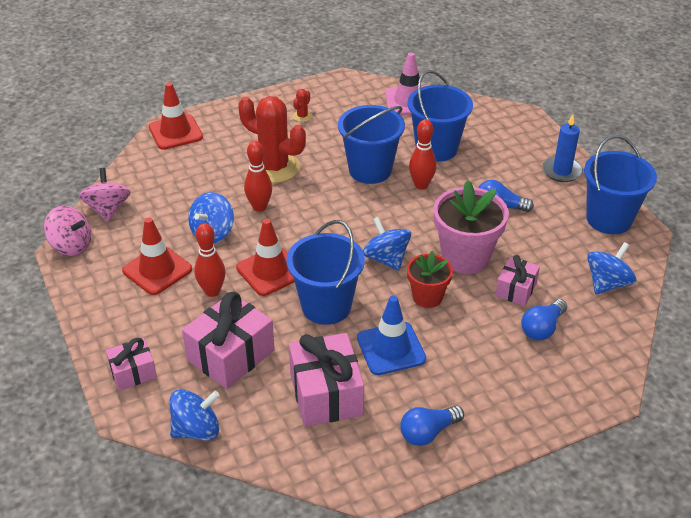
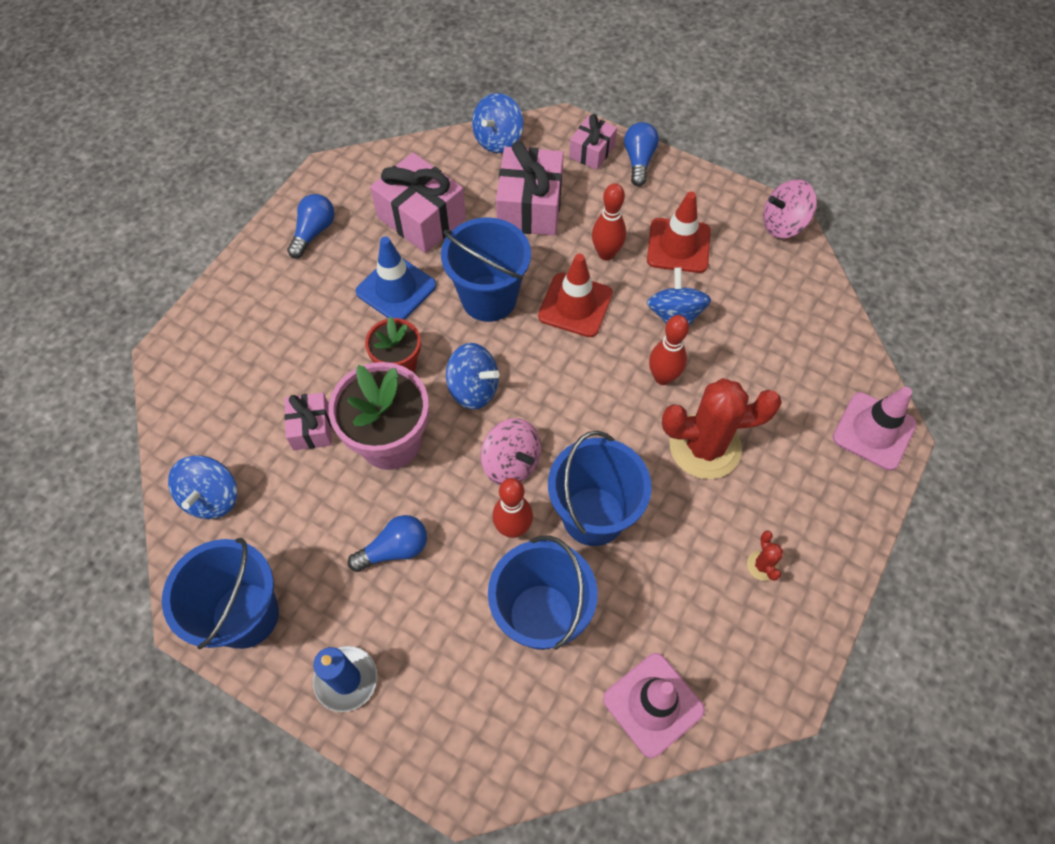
camera: 145 degrees right, 20 degrees up
(108, 209) = (804, 281): pink spinning top -> pink spinning top (511, 463)
(175, 132) = (874, 431): red traffic cone -> pink traffic cone
(542, 328) = (261, 393): blue light bulb -> blue light bulb (639, 161)

